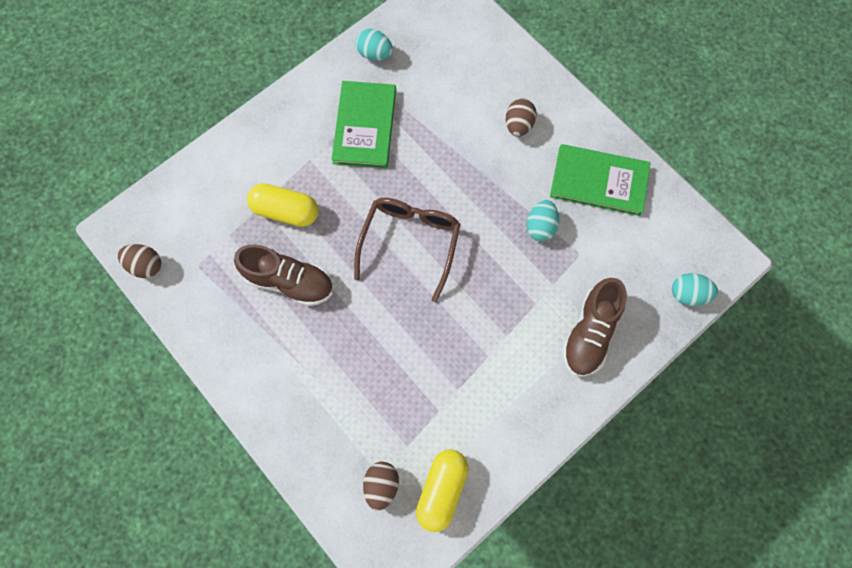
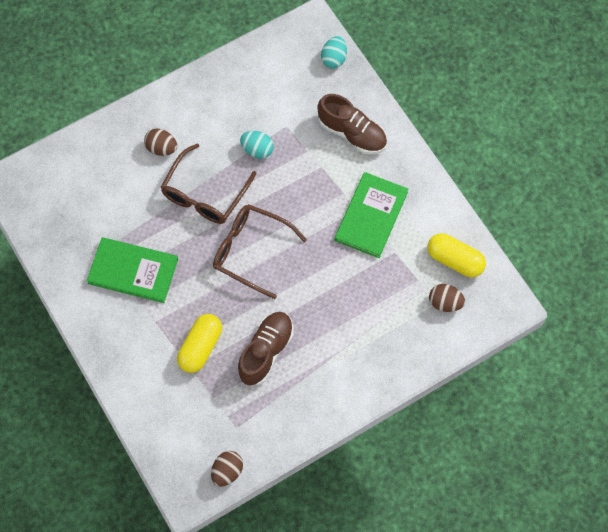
camera: 80 degrees left, 5 degrees down
(375, 54) = (61, 252): turquoise egg -> none
(472, 180) = (204, 194): none -> brown glasses
(599, 181) = (227, 99): green book -> green book (371, 216)

